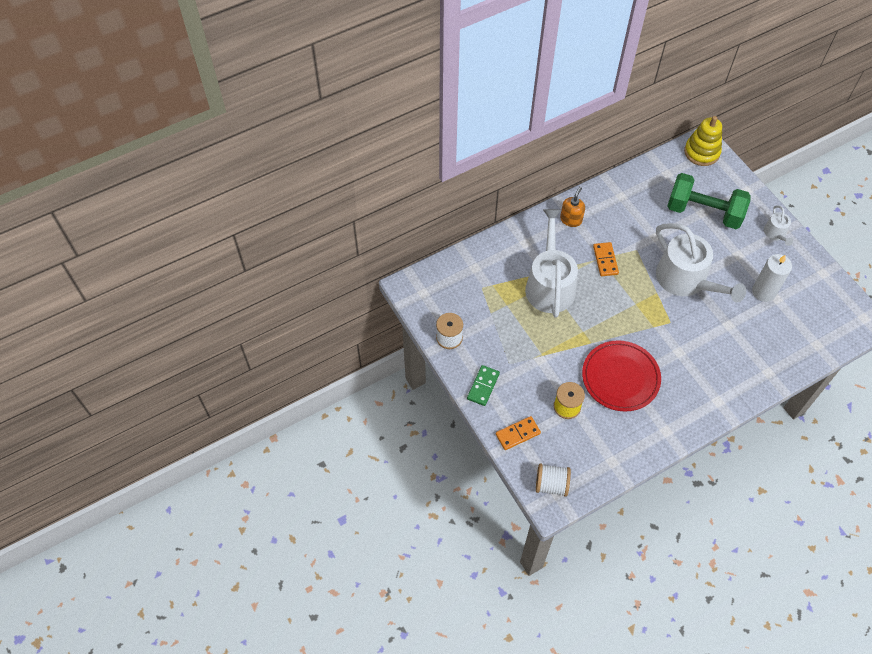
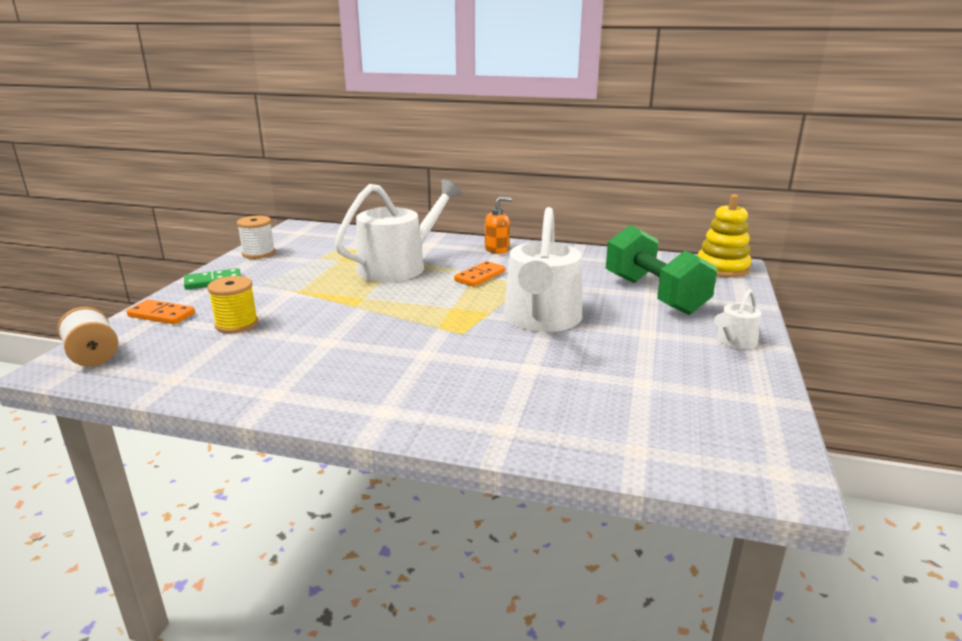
camera: 45 degrees right, 35 degrees down
(620, 377) = (326, 336): red plate -> none
(763, 292) = (631, 369): white candle -> none

